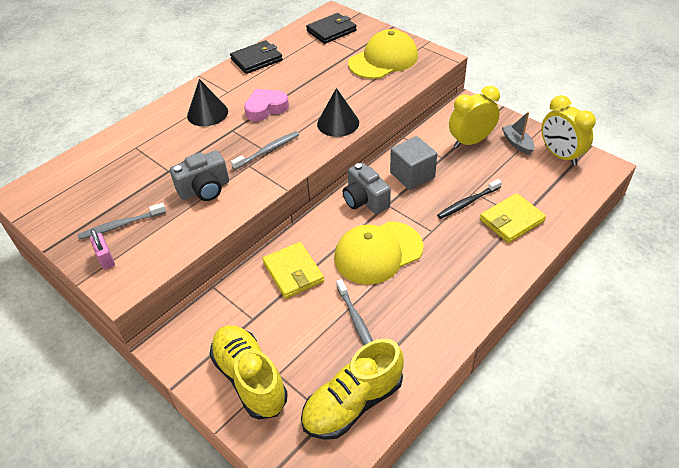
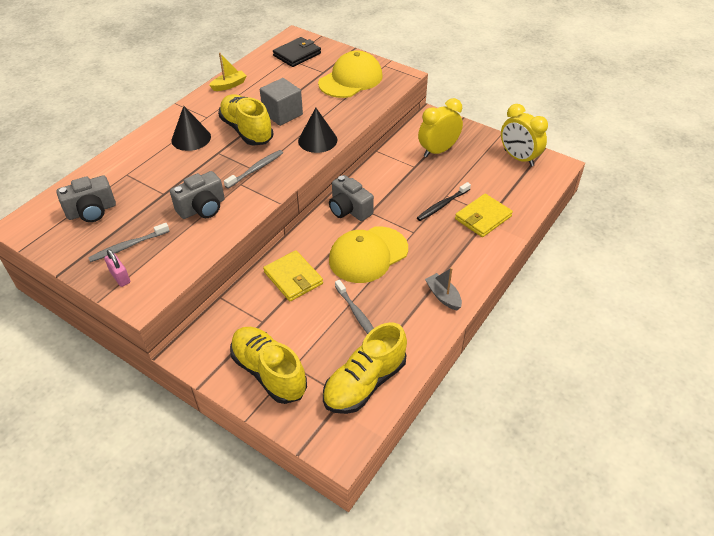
camera: 10 degrees left, 0 degrees up
(93, 184) = (92, 211): none -> grey camera
(256, 60) = (229, 85): black wallet -> yellow boat
(266, 108) = (247, 130): pink heart -> yellow shoe
(412, 175) = (389, 184): grey cube -> grey cube (282, 114)
(517, 143) = (480, 150): grey boat -> grey boat (443, 296)

